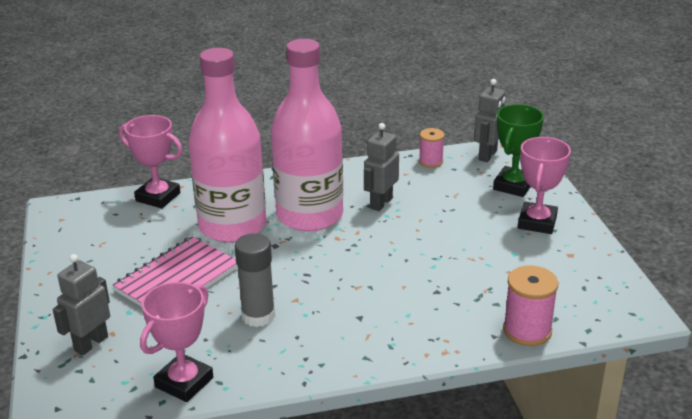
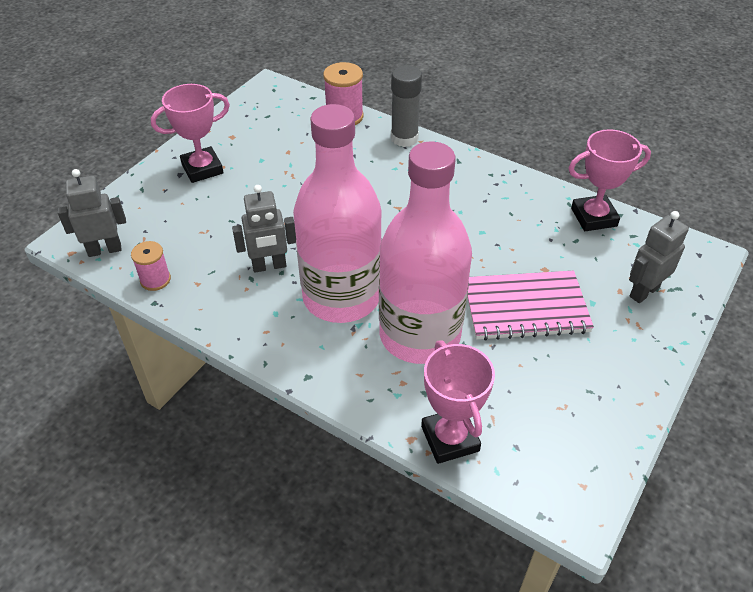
camera: 135 degrees left, 15 degrees up
(91, 343) = (644, 291): grey robot -> grey robot turned 150 degrees clockwise
(258, 316) = (494, 231): grey glue stick -> grey glue stick (404, 138)
(513, 186) = (152, 207): green trophy -> none

